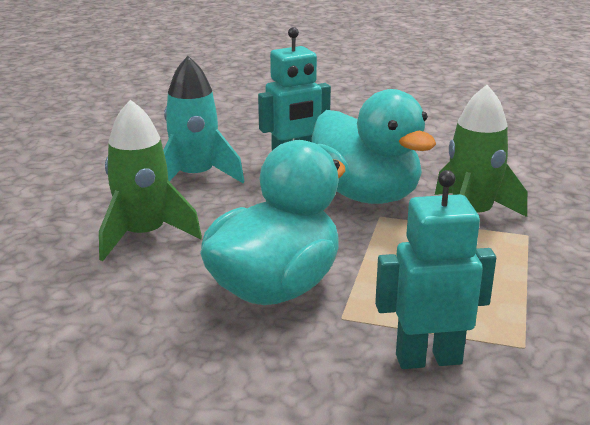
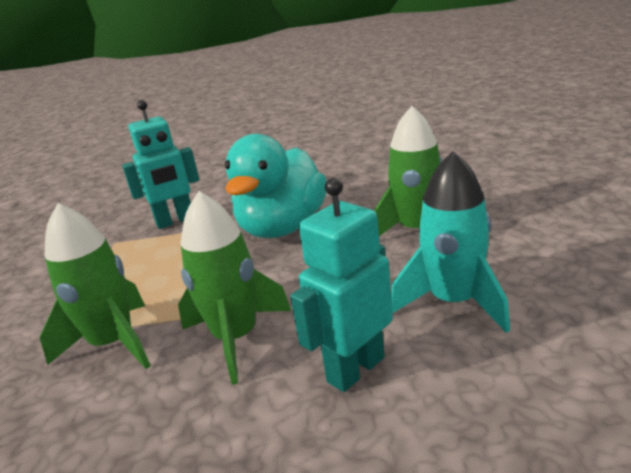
camera: 165 degrees right, 0 degrees up
(366, 195) = (236, 338): turquoise duck -> green rocket

